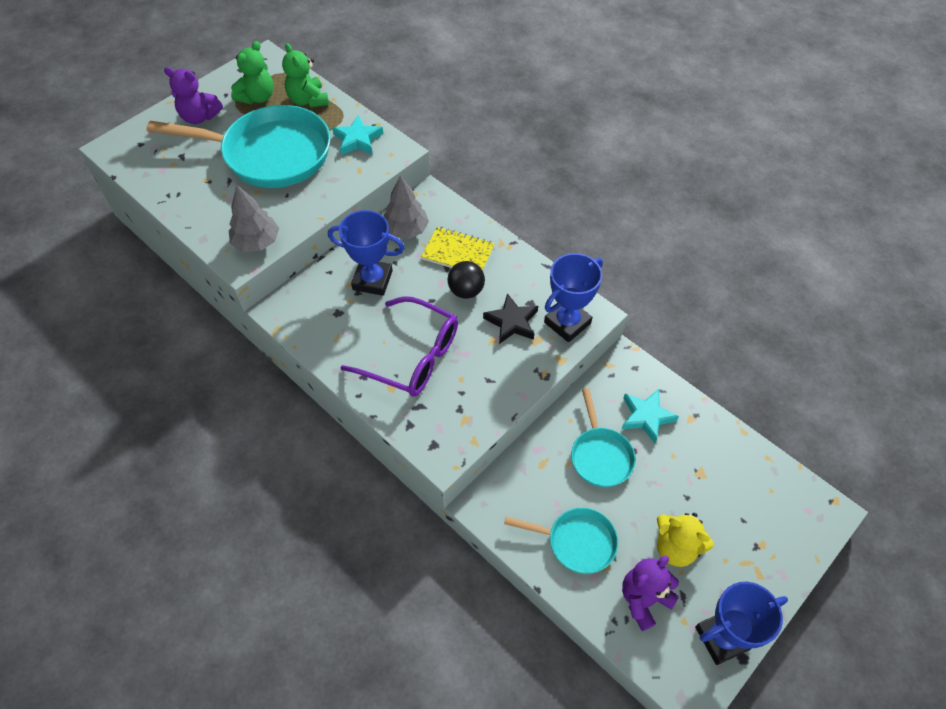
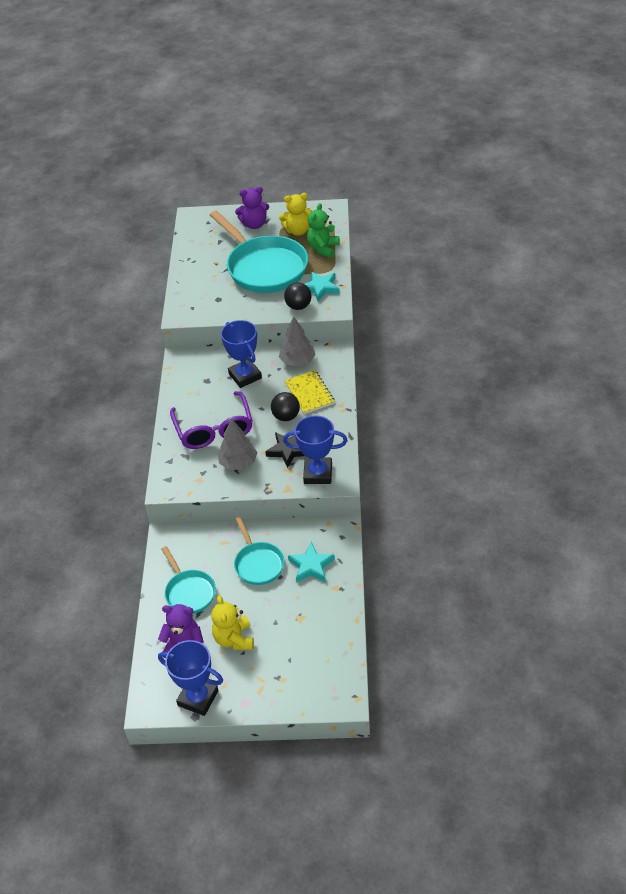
camera: 50 degrees right, 10 degrees down
(199, 117) = (254, 224): purple teddy bear -> purple teddy bear turned 75 degrees counterclockwise
(257, 97) = (298, 231): green teddy bear -> yellow teddy bear
(257, 242) = (199, 311): grey tree -> grey tree (238, 463)
(359, 171) = (298, 306): none -> black ball
(600, 456) = (258, 563): turquoise pan -> turquoise pan turned 60 degrees counterclockwise

